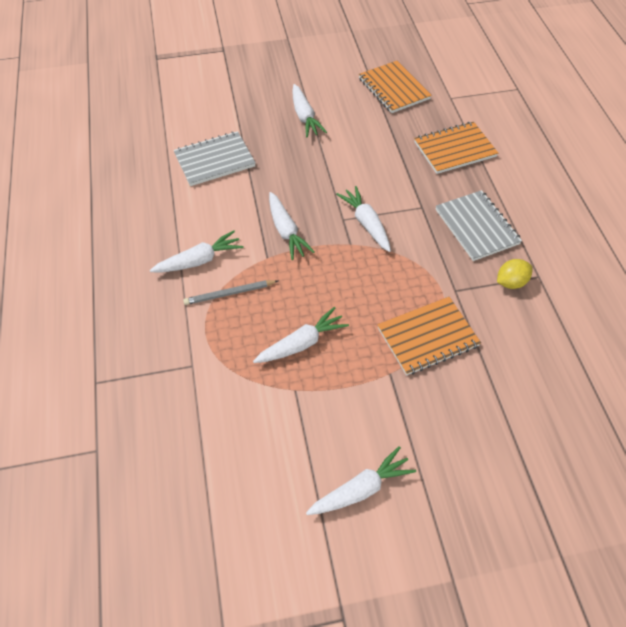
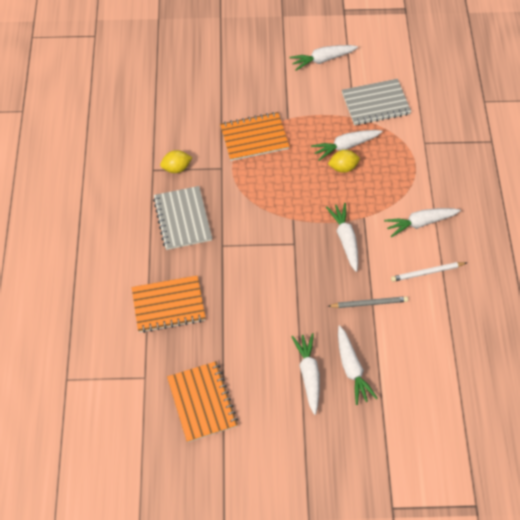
camera: 170 degrees left, 5 degrees up
(192, 211) = (427, 272): none -> white pencil
(214, 160) = (406, 328): grey notebook -> grey notebook (375, 103)
(229, 294) = (396, 191): grey pencil -> grey pencil (369, 303)
(301, 314) = (343, 167): none -> yellow lemon
(366, 223) = (275, 236): white carrot -> white carrot (351, 368)

